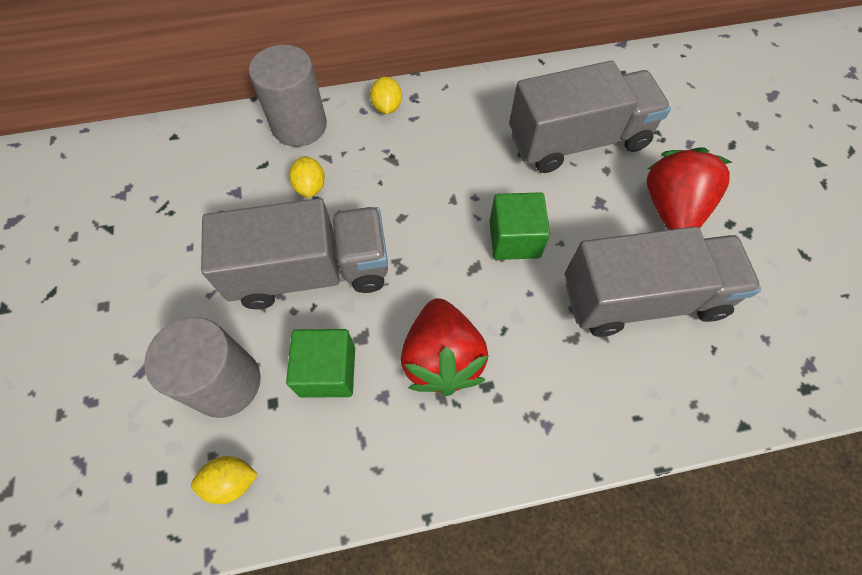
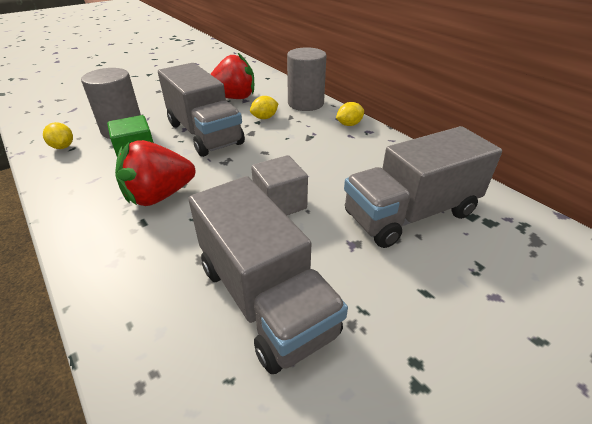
camera: 65 degrees right, 25 degrees down
(514, 239) = (280, 203): green cube -> grey cube
(578, 141) = (410, 214): grey truck -> grey truck turned 105 degrees clockwise
(671, 208) = (391, 299): red strawberry -> red strawberry (234, 98)

